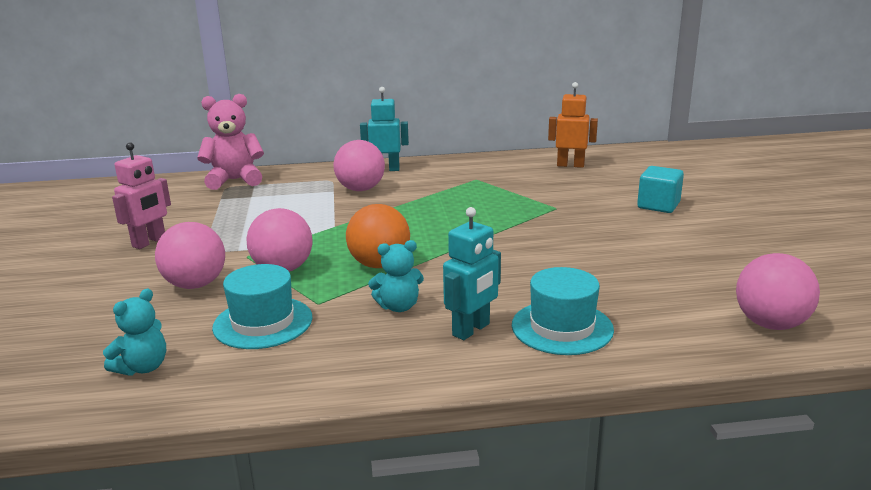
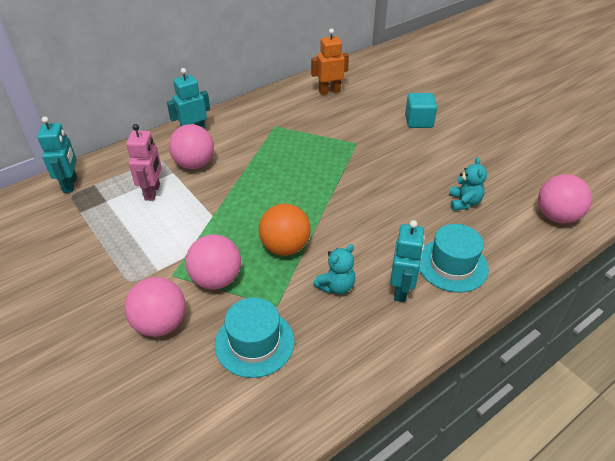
camera: 30 degrees left, 20 degrees up
(143, 367) = (207, 429): turquoise teddy bear -> turquoise teddy bear (464, 202)
(149, 242) = (67, 289): pink robot -> pink robot (153, 192)
(235, 180) = (70, 184): pink teddy bear -> turquoise robot

